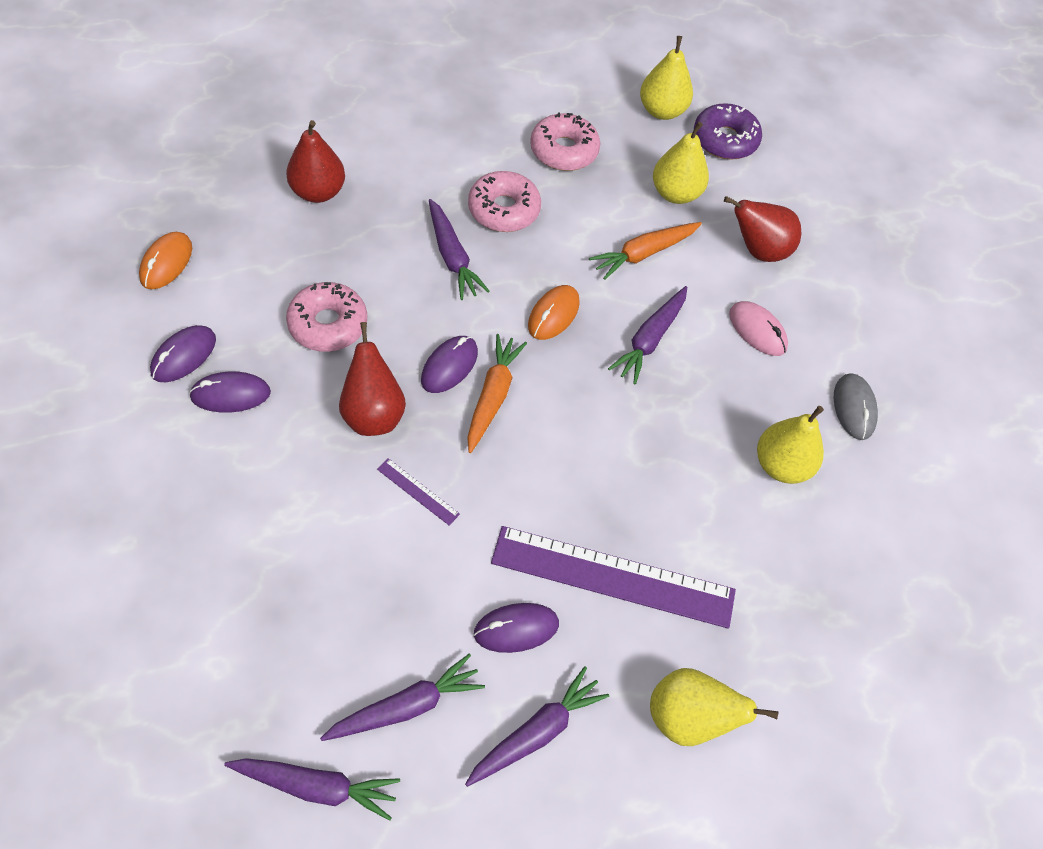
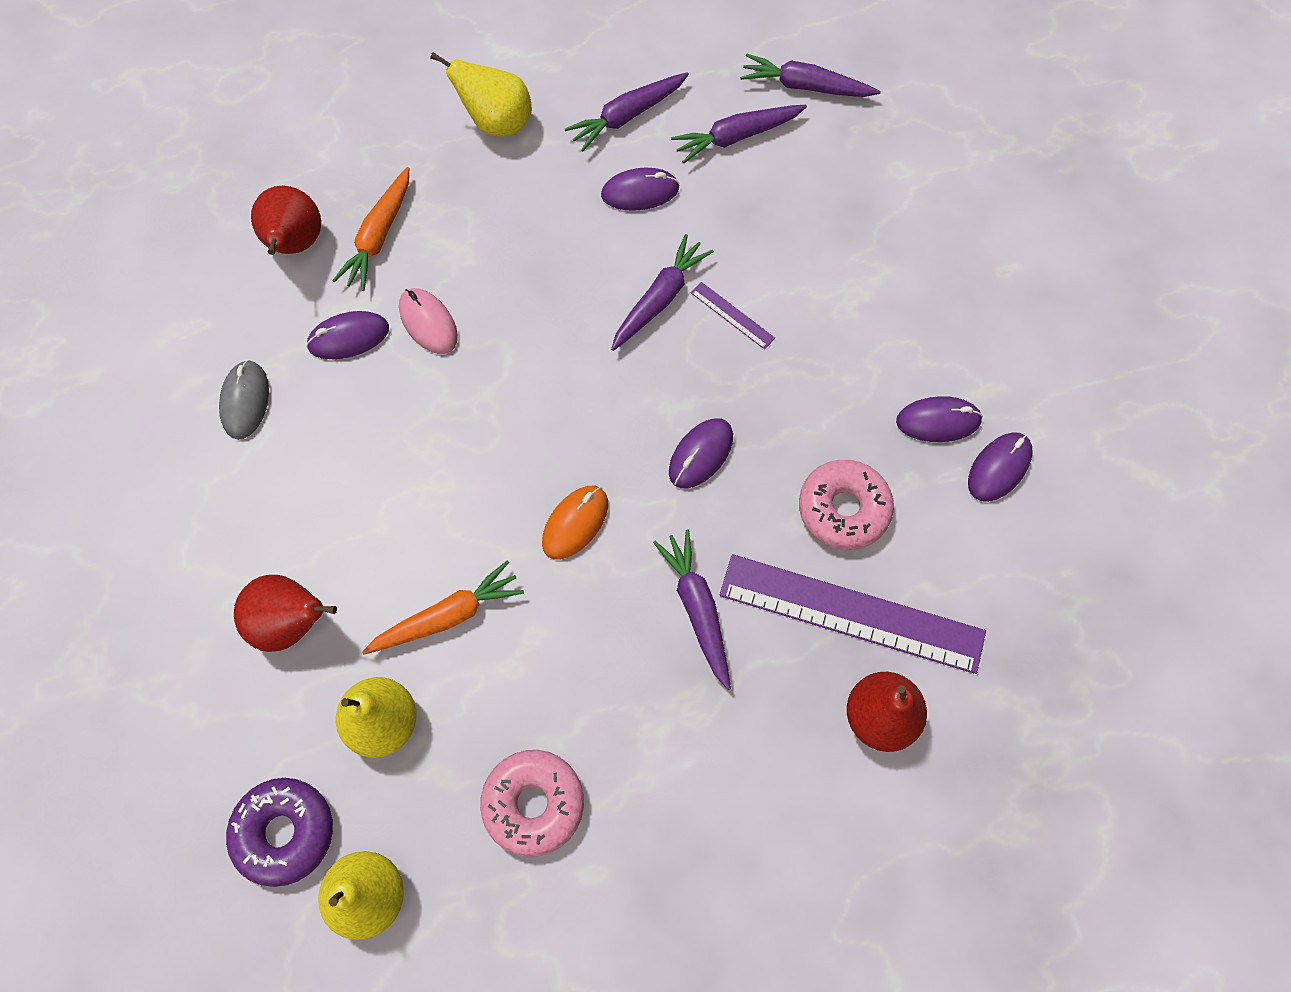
camera: 170 degrees left, 10 degrees up
(166, 263) = (1050, 596): orange mouse -> none
(373, 414) = (783, 398): red pear -> red pear (295, 244)
(492, 396) = (653, 417): orange carrot -> orange carrot (379, 236)
(504, 209) = (627, 689): pink donut -> none
(613, 576) = (545, 234): purple ruler -> purple ruler (851, 613)
(650, 339) = (463, 489): purple carrot -> purple carrot (659, 299)
(757, 330) = (328, 501): pink mouse -> pink mouse (428, 323)
(781, 465) = (349, 337): yellow pear -> purple mouse

